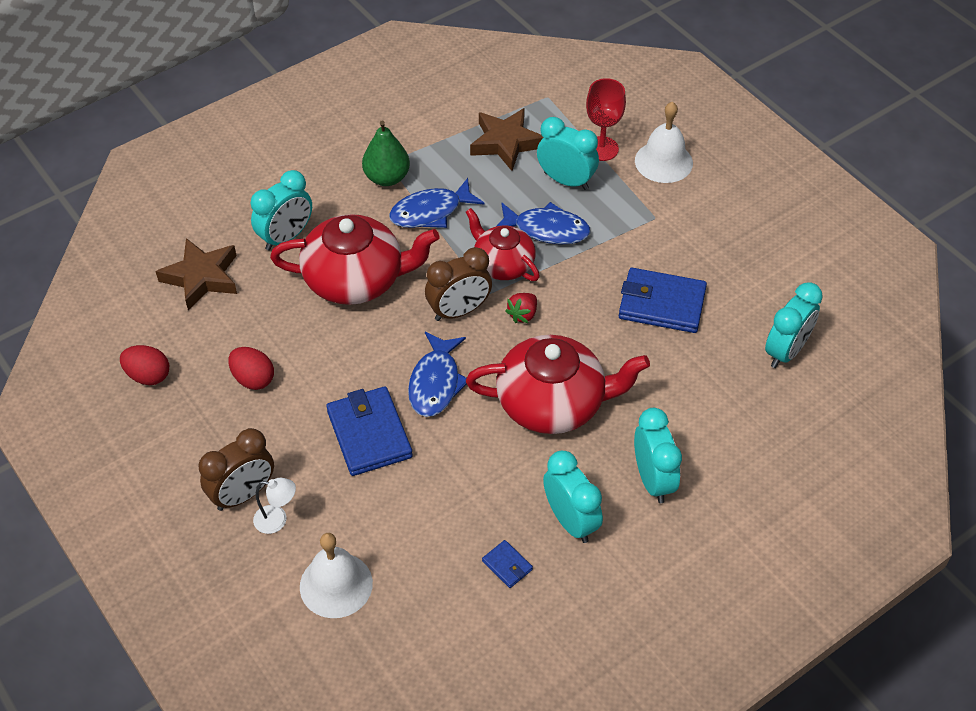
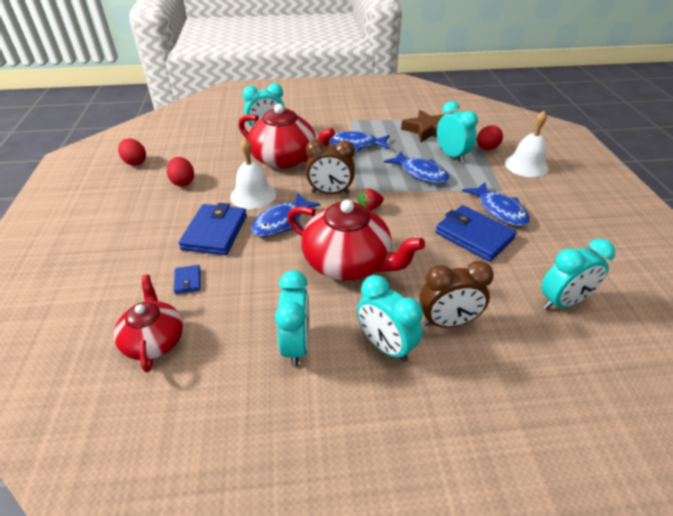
camera: 30 degrees right, 10 degrees down
(201, 277) = (208, 134): brown star -> none
(243, 495) = (112, 233): brown clock -> brown clock (448, 322)
(277, 520) = (114, 254): white lamp -> none
(336, 585) = (102, 308): white bell -> white bell (253, 195)
(387, 178) = (345, 125): green pear -> none
(502, 264) = (378, 180): red teapot -> red teapot (154, 340)
(507, 565) = (222, 353): blue wallet -> blue wallet (187, 281)
(601, 149) = (486, 148): red goblet -> red egg
(653, 480) = (385, 346): turquoise clock -> turquoise clock turned 120 degrees clockwise
(669, 252) = (499, 210): none -> blue fish

